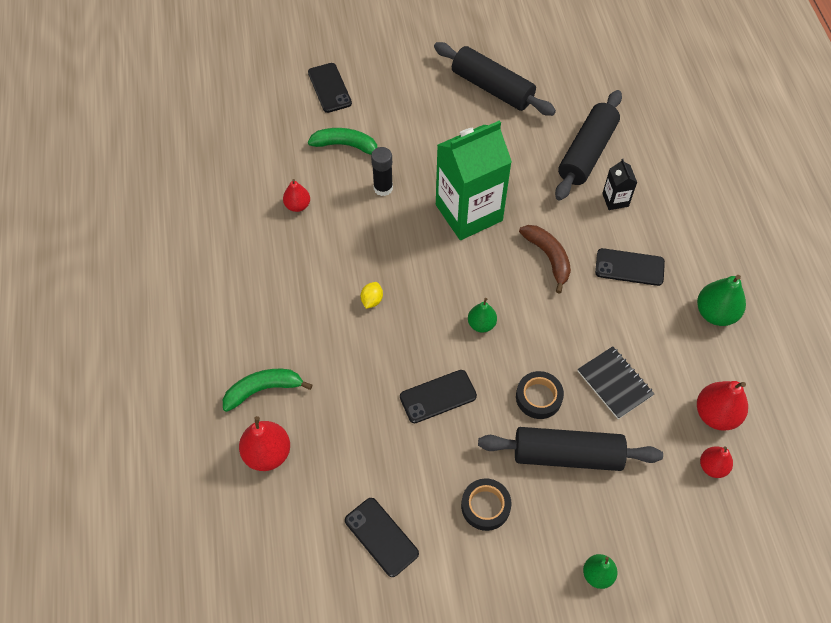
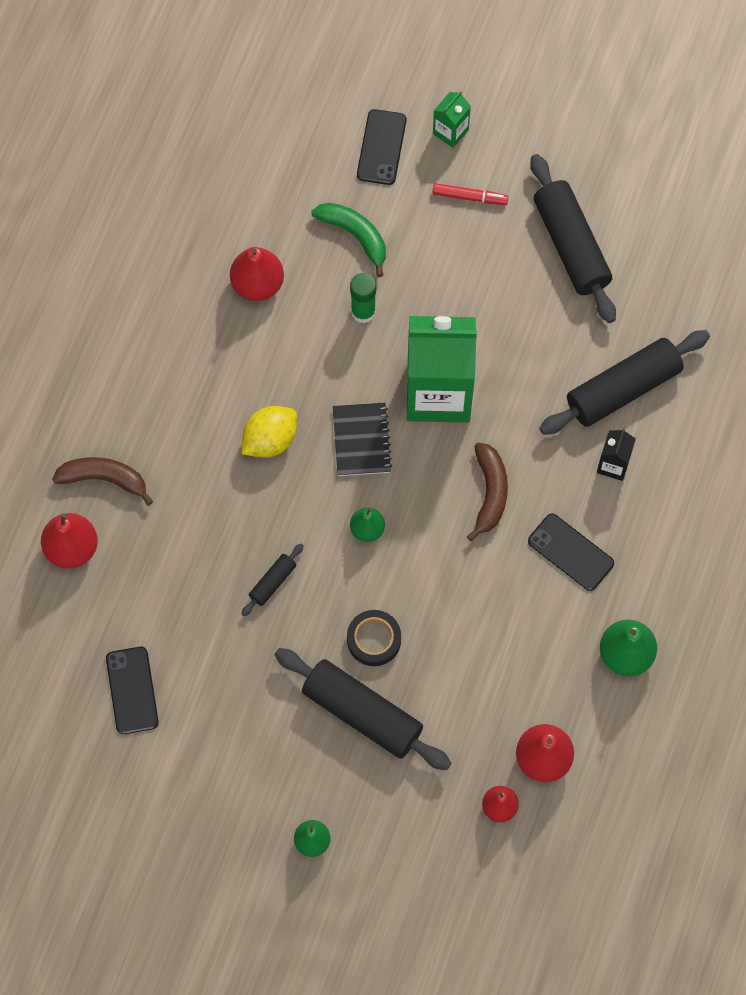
camera: 30 degrees right, 10 degrees up
(263, 389) = (104, 479): green banana -> brown banana
(297, 205) = (257, 284): red pear -> red pear, size x1.60
(369, 60) = (450, 132): none -> green carton
(372, 300) = (270, 440): yellow lemon -> yellow lemon, size x1.82
(383, 188) = (363, 312): black glue stick -> green glue stick
(407, 90) = (469, 197): none -> red marker
(438, 396) = (272, 582): black phone -> black rolling pin
(485, 506) = (249, 717): black tape -> none
(614, 383) = (462, 669): black notebook -> black notebook (361, 440)

